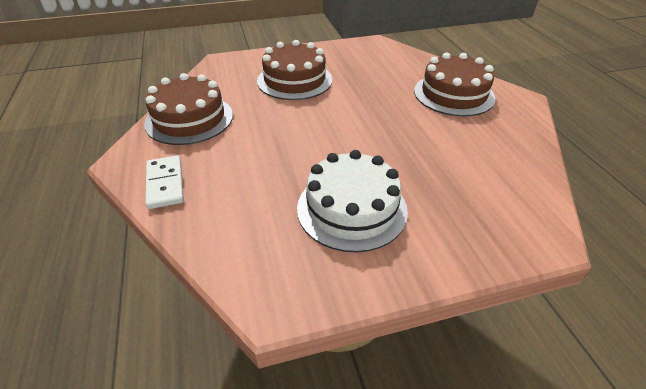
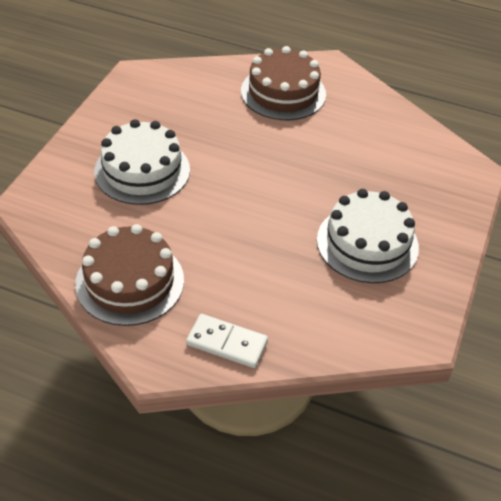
camera: 55 degrees left, 5 degrees up
(294, 80) = (142, 170): brown cake -> white cake

